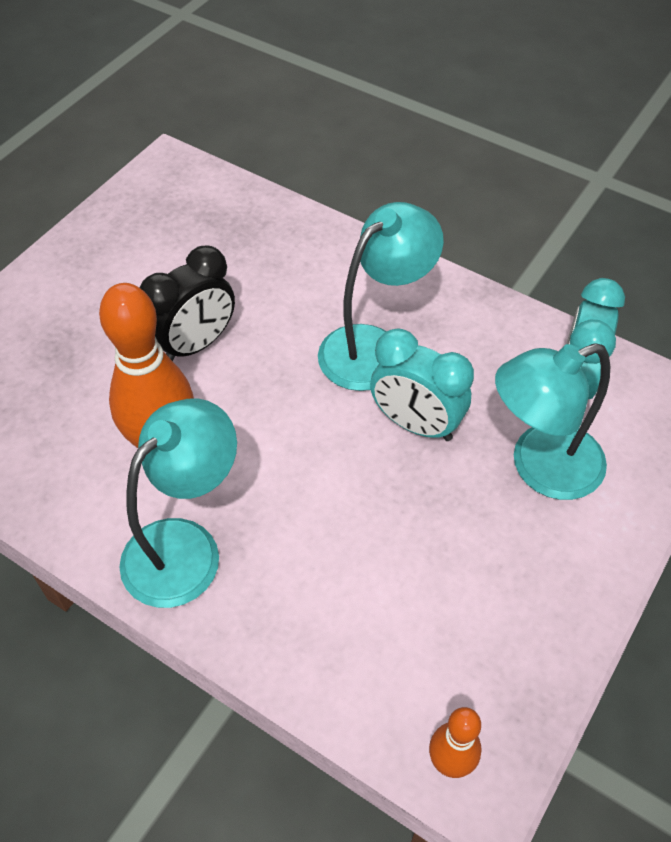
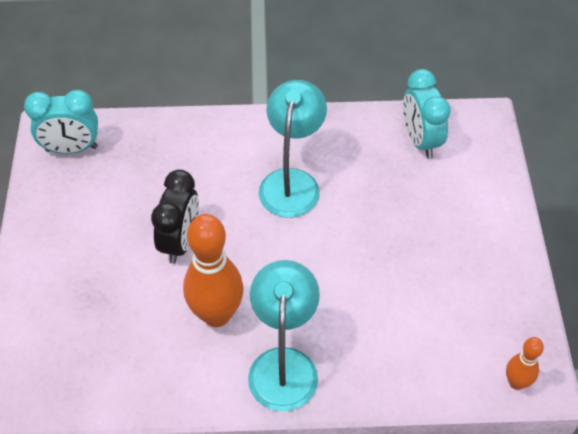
camera: 35 degrees left, 0 degrees up
(416, 424) = (354, 214): turquoise clock -> turquoise clock (71, 148)
(540, 468) = (440, 200): turquoise lamp -> none

